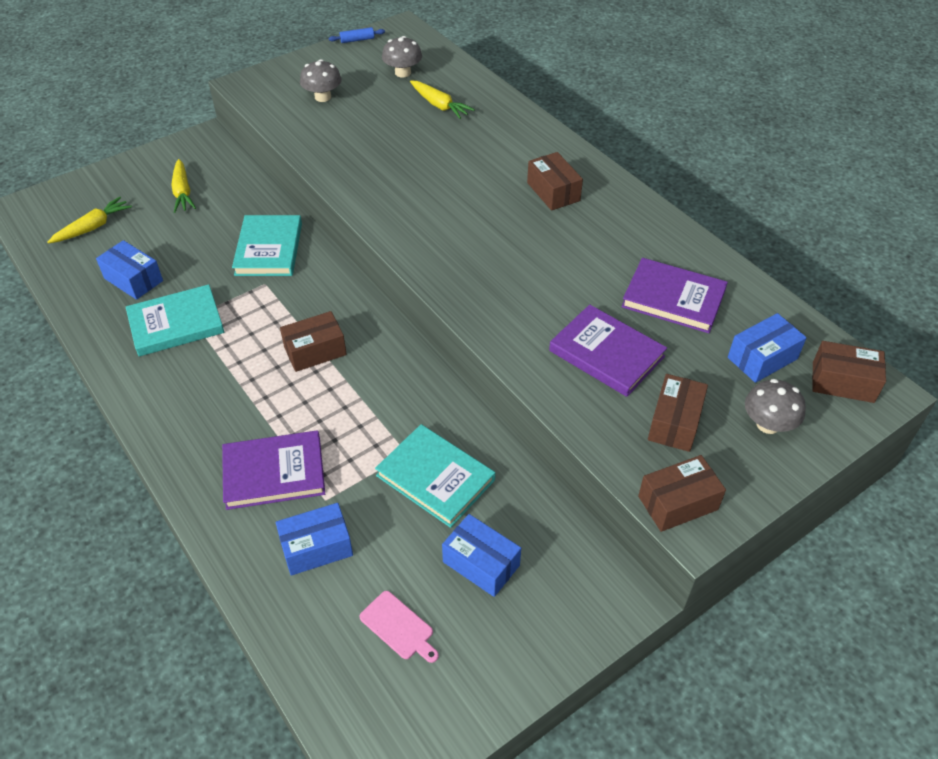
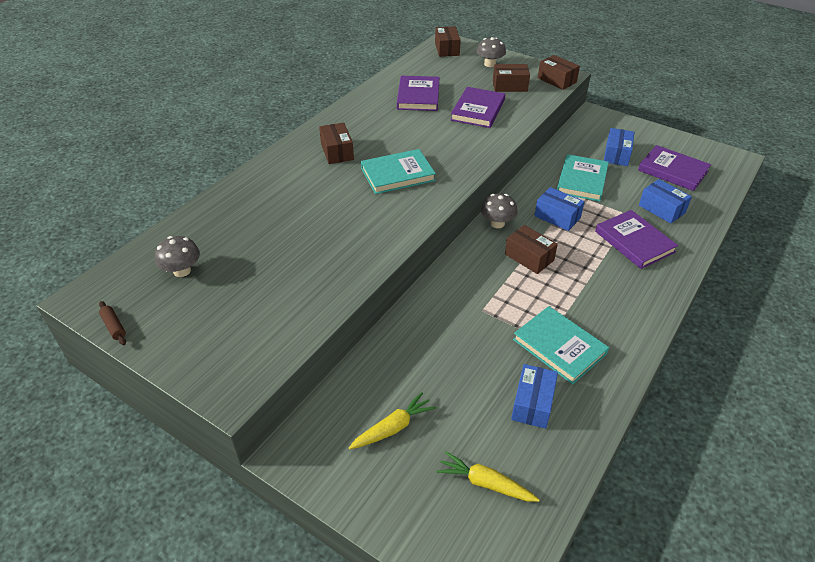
camera: 110 degrees left, 5 degrees down
(269, 249) = (440, 324): turquoise book -> turquoise book (397, 174)
(323, 97) = (242, 315): grey mushroom -> grey mushroom (497, 223)
(357, 40) = (114, 326): blue rolling pin -> brown rolling pin
(398, 627) = (673, 170): pink cutting board -> purple book
(439, 105) = (237, 232): yellow carrot -> none
(553, 192) = (337, 152): brown box -> brown box turned 60 degrees counterclockwise
(762, 358) = (446, 68): blue box -> blue box (557, 217)

